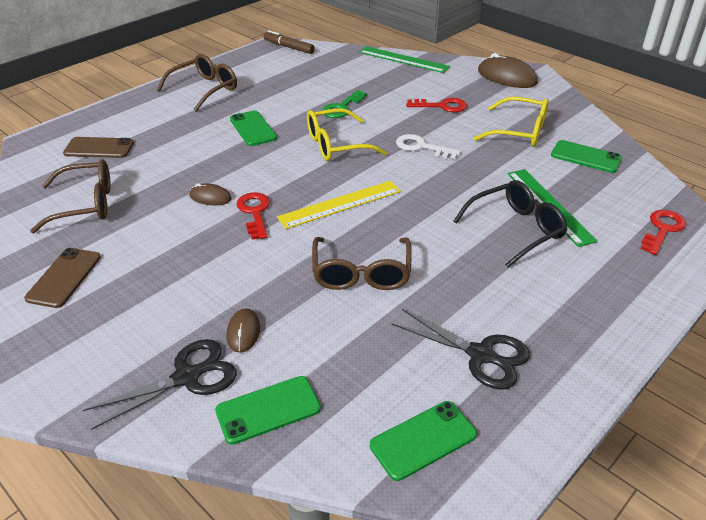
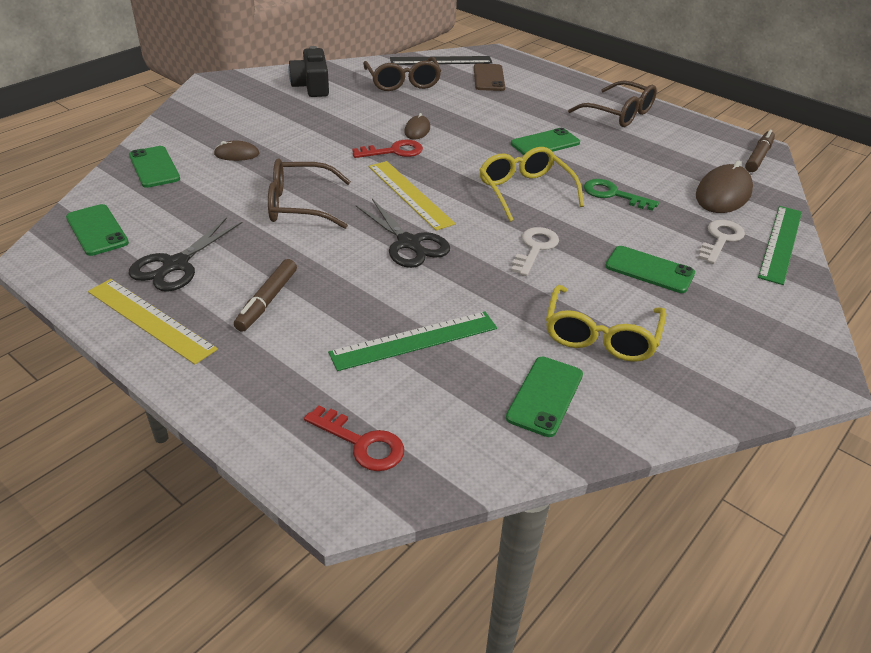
camera: 85 degrees right, 0 degrees up
(36, 176) = (441, 61): none -> black ruler
(64, 277) = (312, 86): brown phone -> black camera
(187, 377) = (197, 137): black scissors -> black scissors (409, 243)
(401, 77) = (720, 239): none -> white key
(441, 106) = (649, 270): red key -> green phone
(506, 77) = (782, 342): brown mouse -> brown mouse (723, 193)
(516, 229) = (365, 307): black glasses -> none
(523, 284) = (267, 301): none -> brown marker
(572, 360) = (150, 319): none -> yellow ruler

